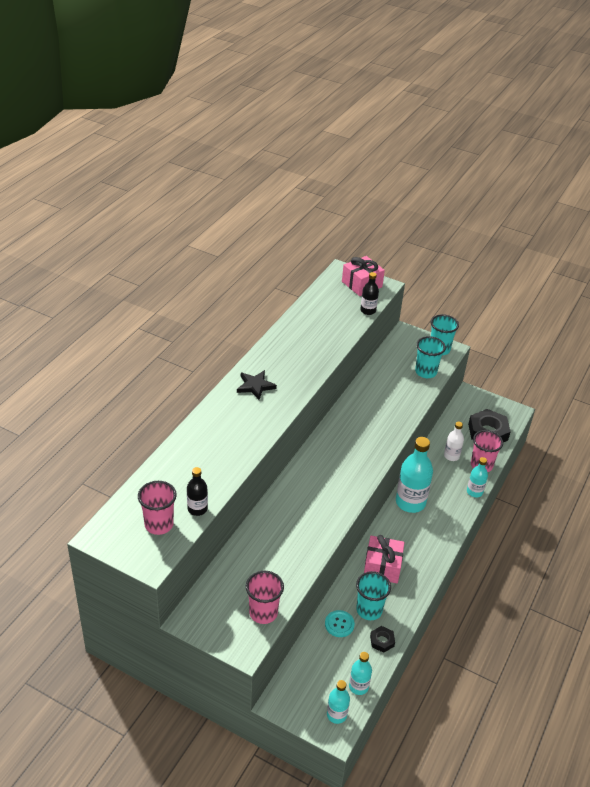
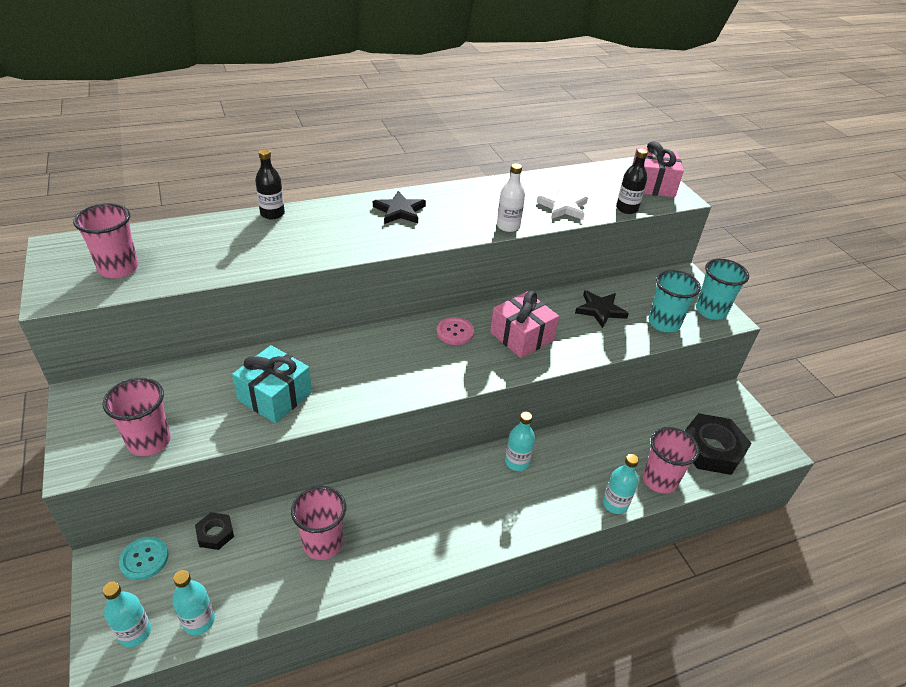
camera: 40 degrees right, 0 degrees up
(197, 509) = (172, 277): black bottle -> black bottle (272, 214)
(291, 545) = (275, 396): none -> turquoise gift
(333, 445) = (455, 332): none -> pink button
(335, 329) = (563, 207): none -> white star
(339, 624) = (272, 533): turquoise button -> turquoise button (144, 559)
(369, 610) = (322, 543): turquoise cup -> pink cup
(382, 567) = (398, 507): pink gift -> pink gift (521, 336)
(382, 641) = (291, 590): black nut -> black nut (215, 533)
(388, 383) = (600, 310): none -> black star
(410, 502) = (517, 462): turquoise bottle -> turquoise bottle, size x0.55
(451, 456) = (629, 446): white bottle -> white bottle (508, 226)

